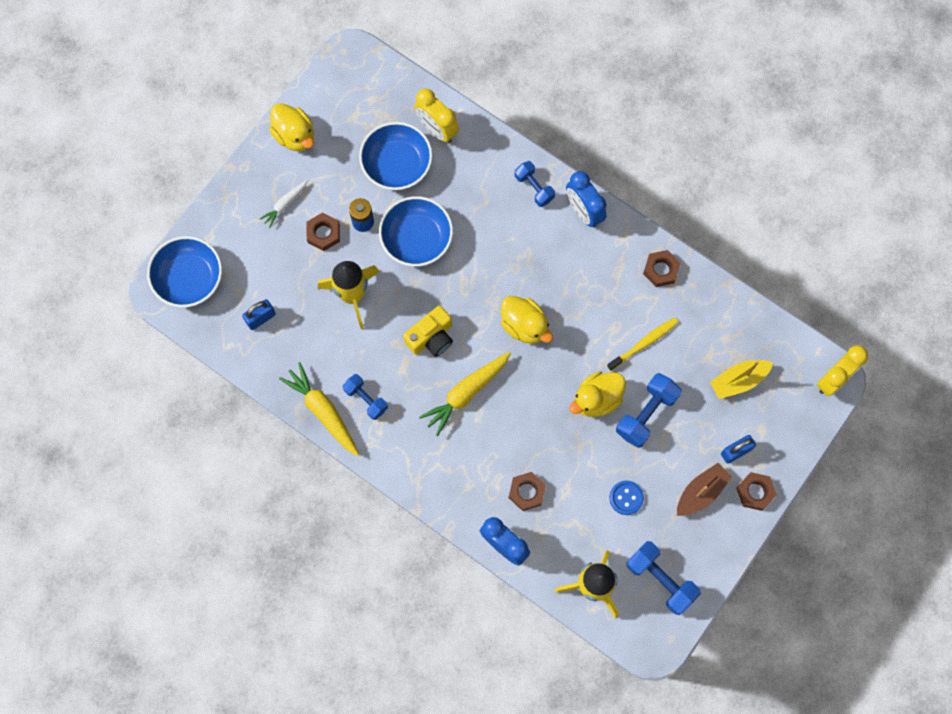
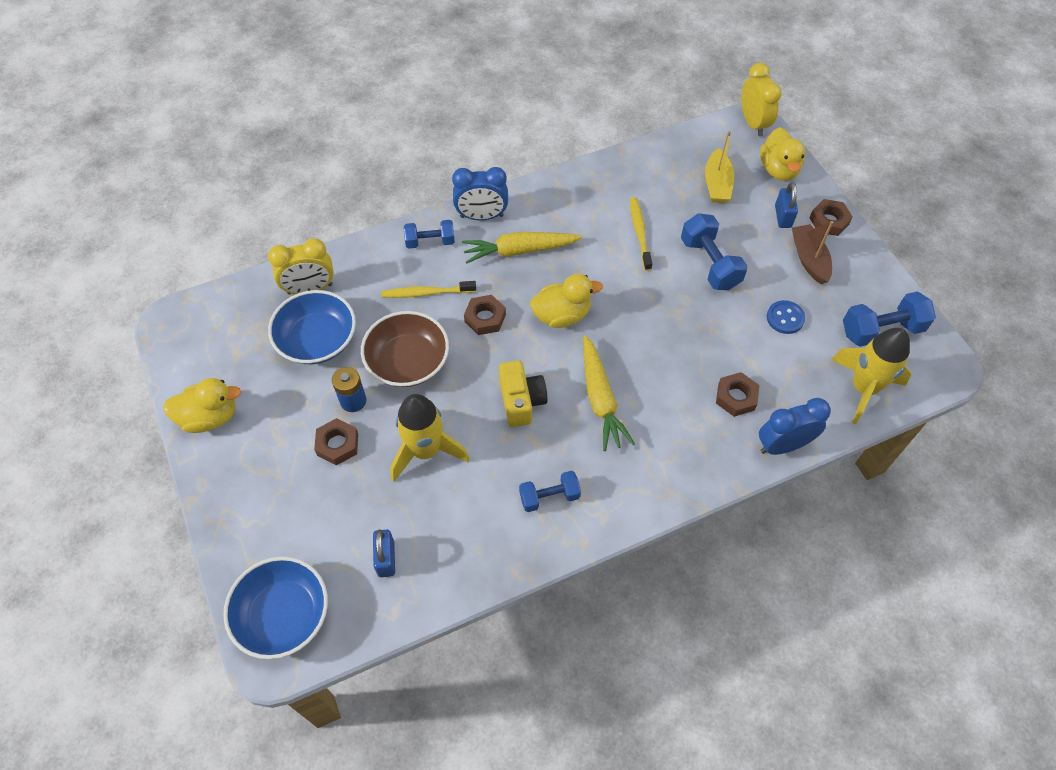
camera: 60 degrees left, 15 degrees down
(285, 204) = (277, 466): white carrot -> none
(323, 411) = (537, 548): yellow carrot -> yellow carrot (519, 251)
(416, 239) = (408, 362): blue bowl -> brown bowl
(484, 215) = (427, 293): none -> yellow toothbrush
(597, 399) = (672, 294): yellow duck -> yellow duck (778, 169)
(661, 270) = (578, 188): brown nut -> brown nut (485, 318)

